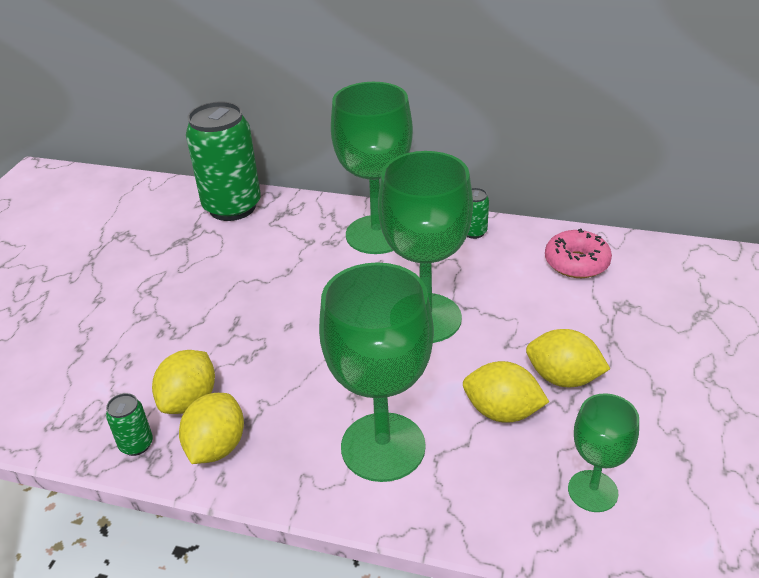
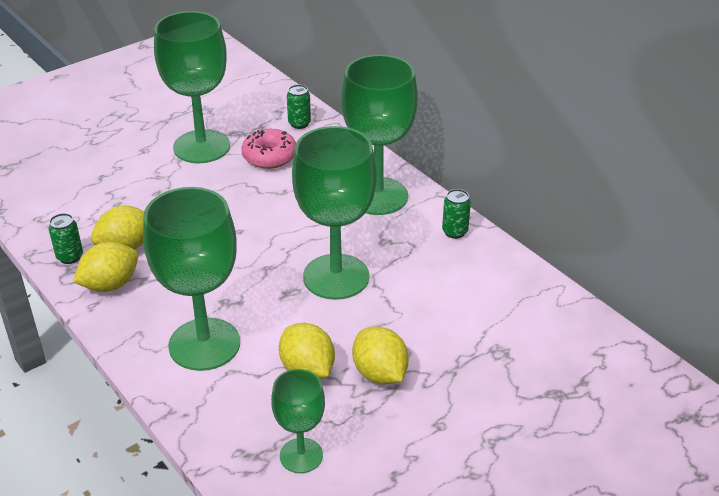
camera: 35 degrees right, 0 degrees up
(158, 269) = (201, 147): none -> green goblet
(232, 207) = (299, 124): green can -> green can, size x0.42
(576, 263) = (506, 298): pink donut -> pink donut (269, 156)

